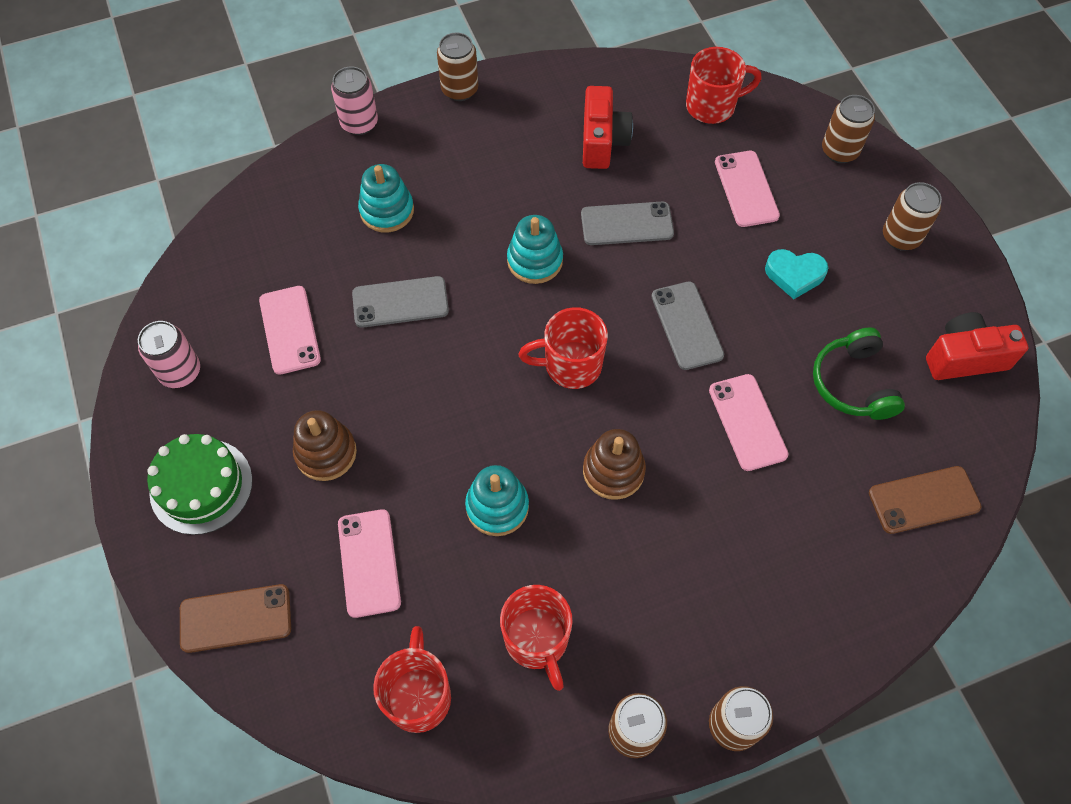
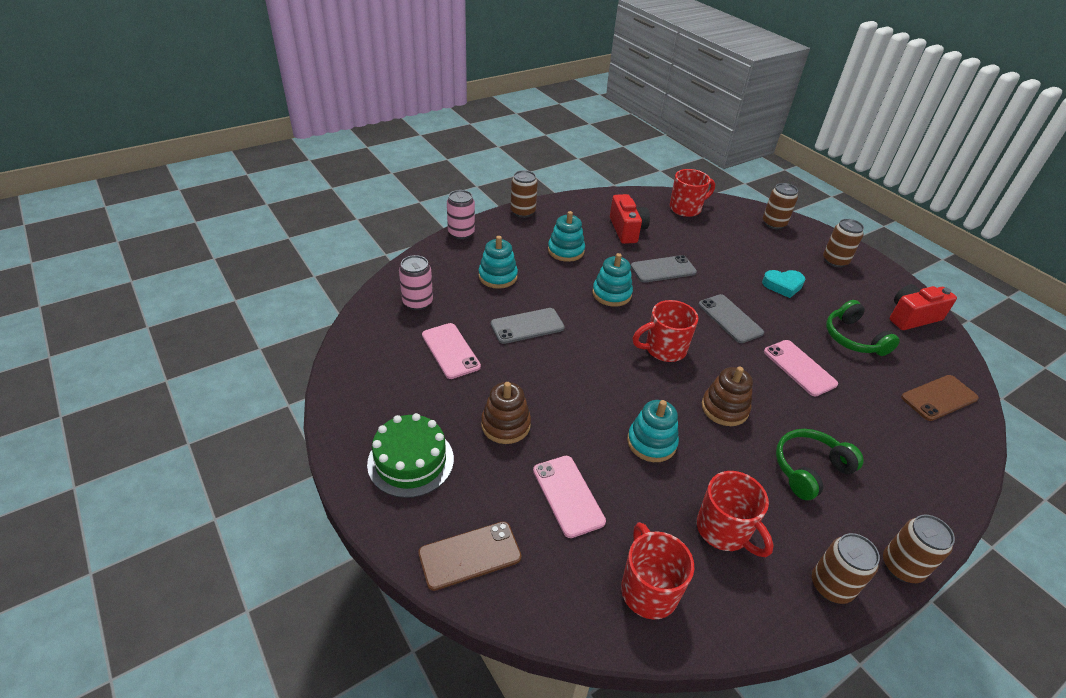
camera: 15 degrees left, 20 degrees down
(180, 372) = (371, 386): pink can -> pink can (417, 302)
(497, 173) = (566, 251): none -> turquoise stacking toy
(683, 577) = (809, 469): none -> green headphones
(746, 189) = (728, 246): pink phone -> none

